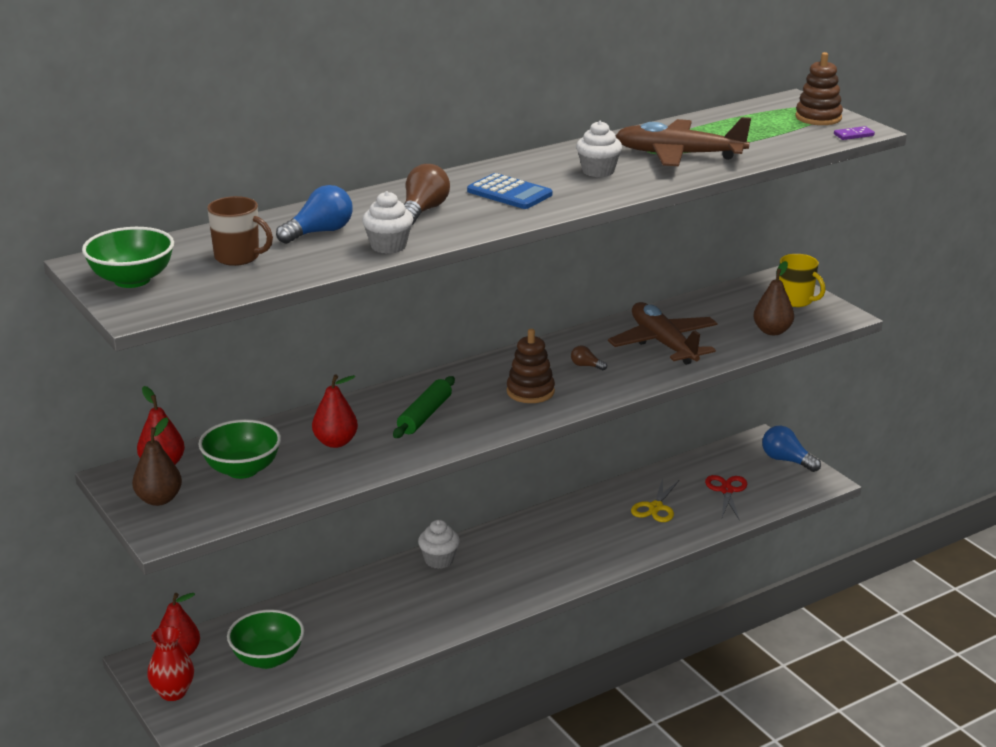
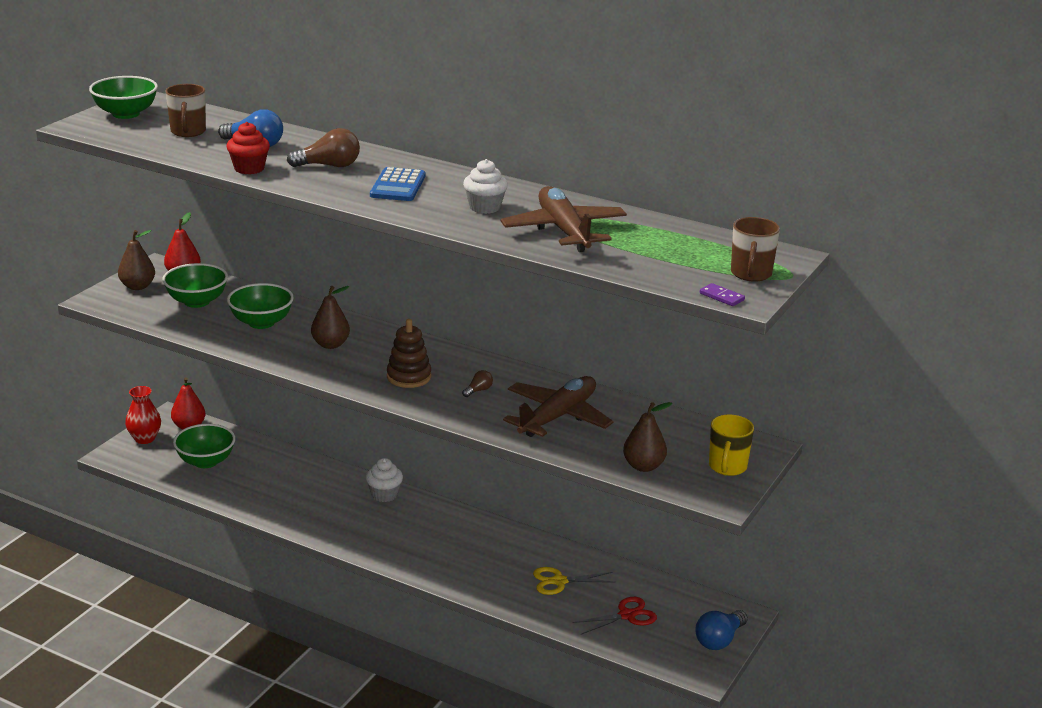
camera: 60 degrees right, 0 degrees up
(335, 442) = (261, 322): red pear -> green bowl
(388, 246) = (249, 168): white cupcake -> red cupcake
(425, 415) = (330, 344): green rolling pin -> brown pear
(586, 366) = (478, 390): brown light bulb -> brown light bulb turned 45 degrees clockwise
(786, 460) = (719, 640): blue light bulb -> blue light bulb turned 150 degrees counterclockwise
(818, 117) = (751, 274): brown stacking toy -> brown mug

